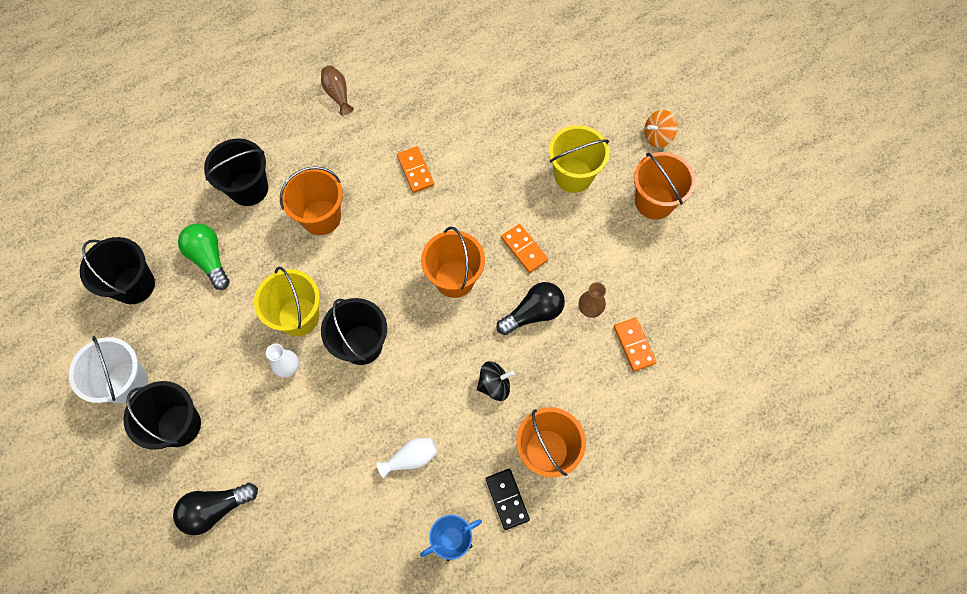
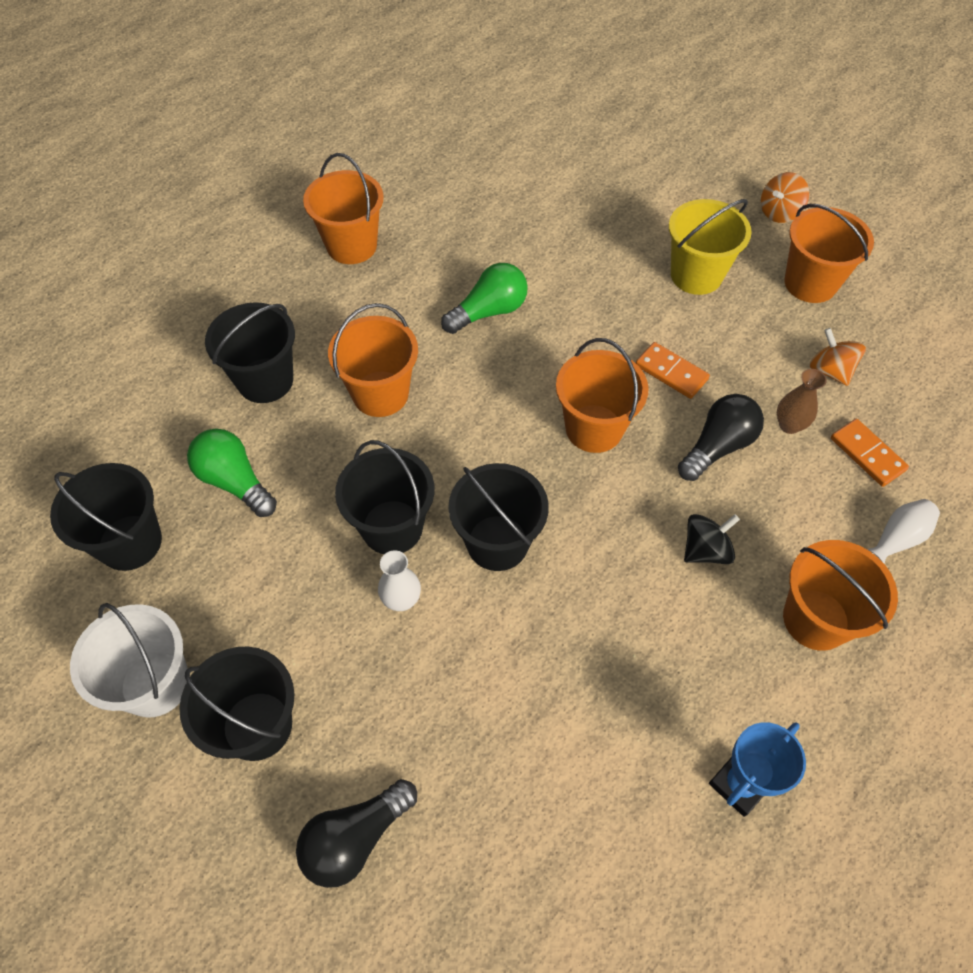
camera: 15 degrees left, 10 degrees down
(298, 316) = (392, 527): yellow bucket -> black bucket
(338, 94) = (351, 246): brown vase -> orange bucket
(411, 458) = (629, 680): white vase -> white vase (897, 539)
(415, 171) = (489, 311): orange domino -> green light bulb
(507, 499) = (790, 701): black domino -> none
(637, 275) = (830, 370): none -> orange spinning top

